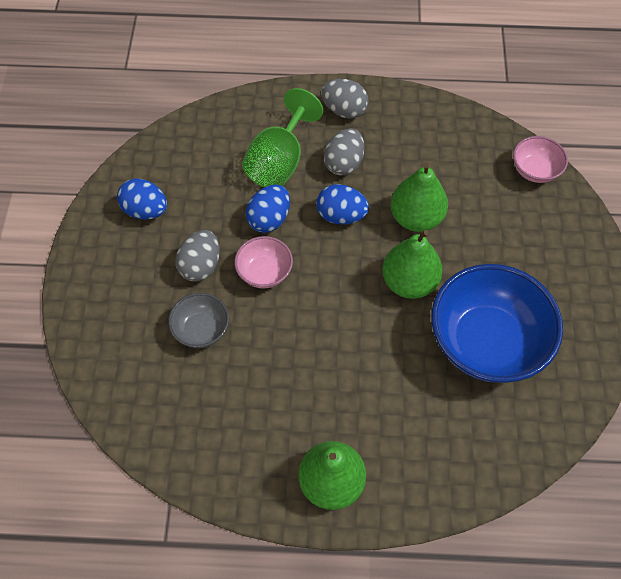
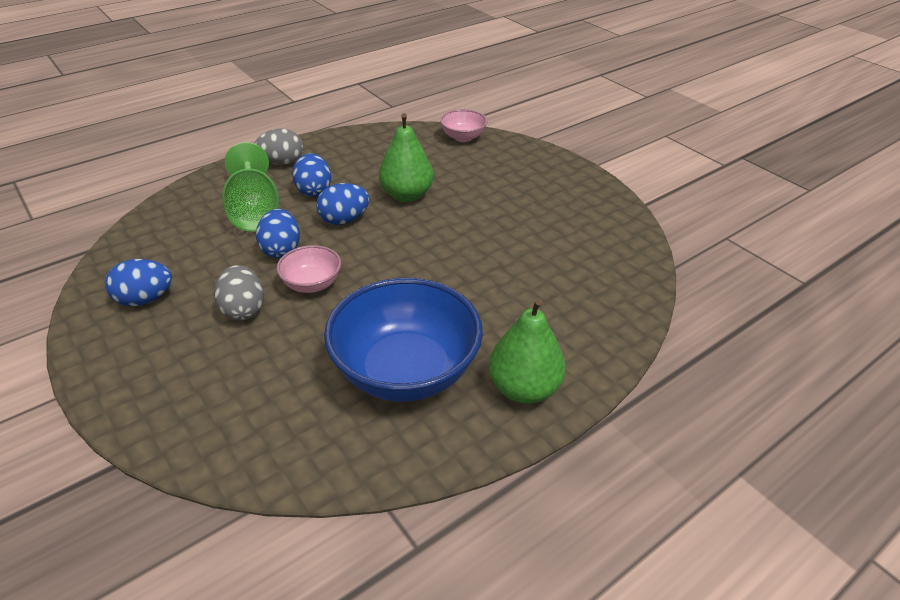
camera: 40 degrees left, 20 degrees down
(201, 329) = (289, 353): grey bowl -> none
(344, 163) = (314, 190): grey egg -> blue egg
(409, 282) = (442, 232): green pear -> none
(487, 342) = (537, 236): blue bowl -> blue bowl (405, 371)

